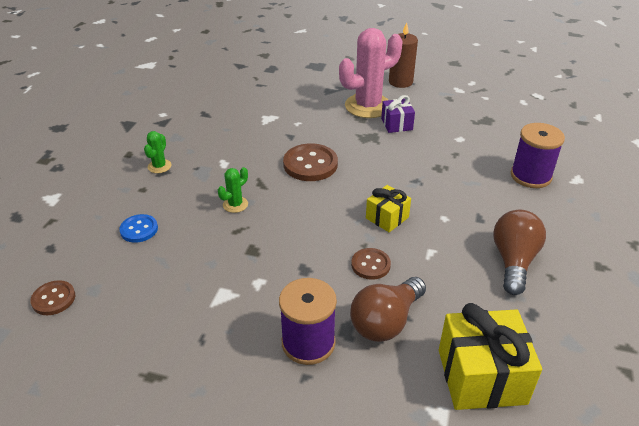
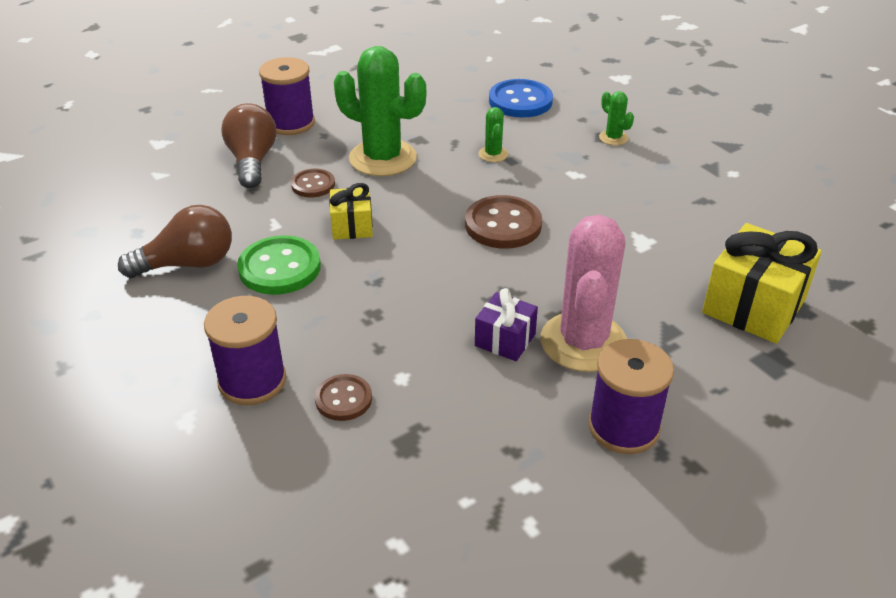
camera: 130 degrees right, 0 degrees up
(53, 299) = (482, 53): brown button -> brown button (343, 399)
(139, 229) = (520, 101): blue button -> blue button, size x1.67
(298, 252) = (382, 158): none -> green cactus
(400, 82) = (623, 427): brown candle -> purple spool
(459, 221) = (280, 268): none -> green button
(481, 376) = (147, 173): yellow gift -> yellow gift (753, 306)
(513, 261) = (188, 264): brown light bulb -> brown light bulb turned 75 degrees counterclockwise

